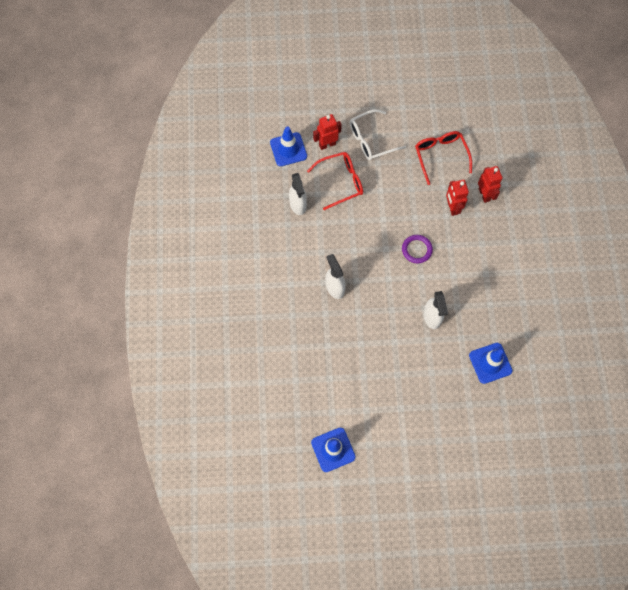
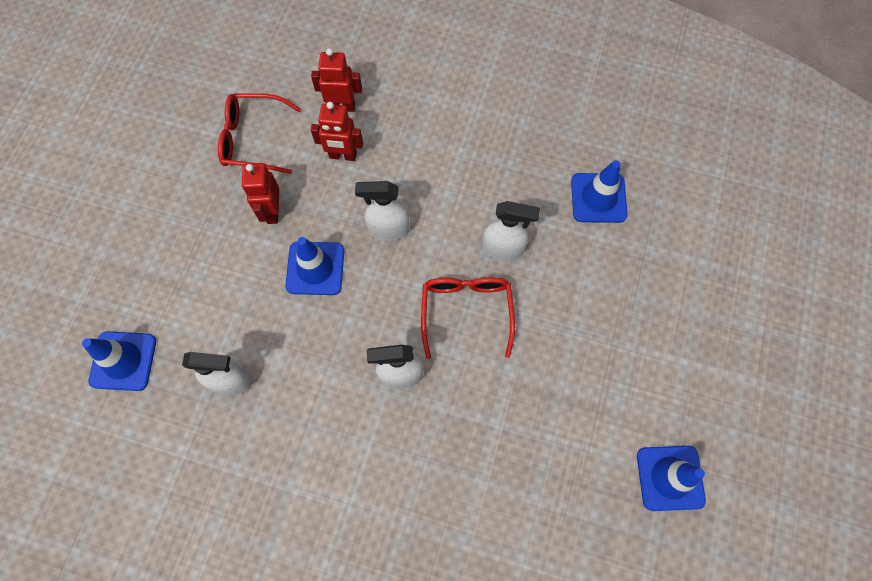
camera: 70 degrees left, 0 degrees up
(327, 144) = (147, 295): red robot -> red robot (272, 211)
(341, 182) = (224, 297): red glasses -> red glasses (466, 311)
(371, 140) = (175, 226): white glasses -> none
(376, 220) = (315, 268): none -> blue traffic cone
(416, 250) = (388, 229): purple ring -> white spray bottle

